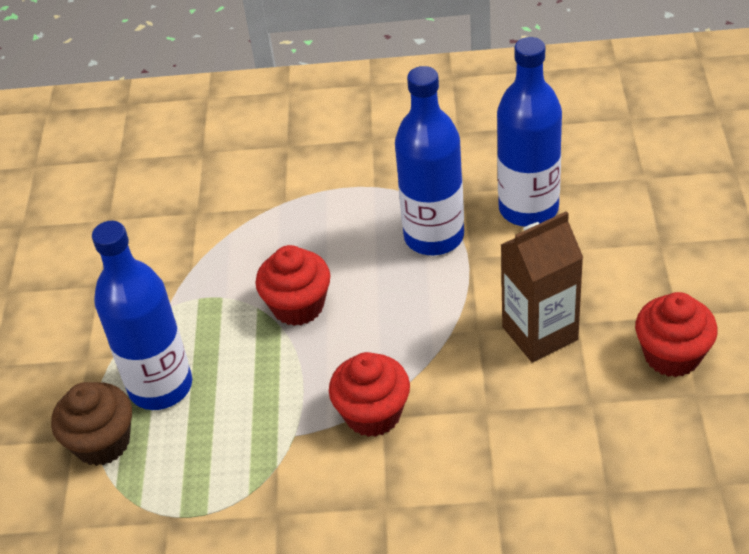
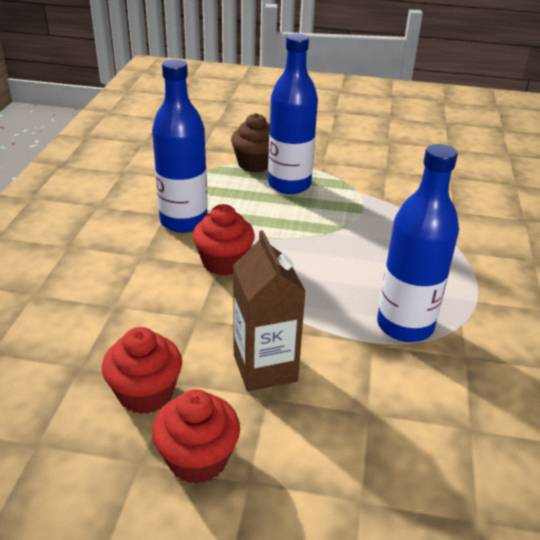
camera: 95 degrees right, 10 degrees down
(298, 306) = (342, 243): red cupcake -> red cupcake (146, 393)
(528, 209) = (434, 399): blue bottle -> blue bottle (183, 221)

